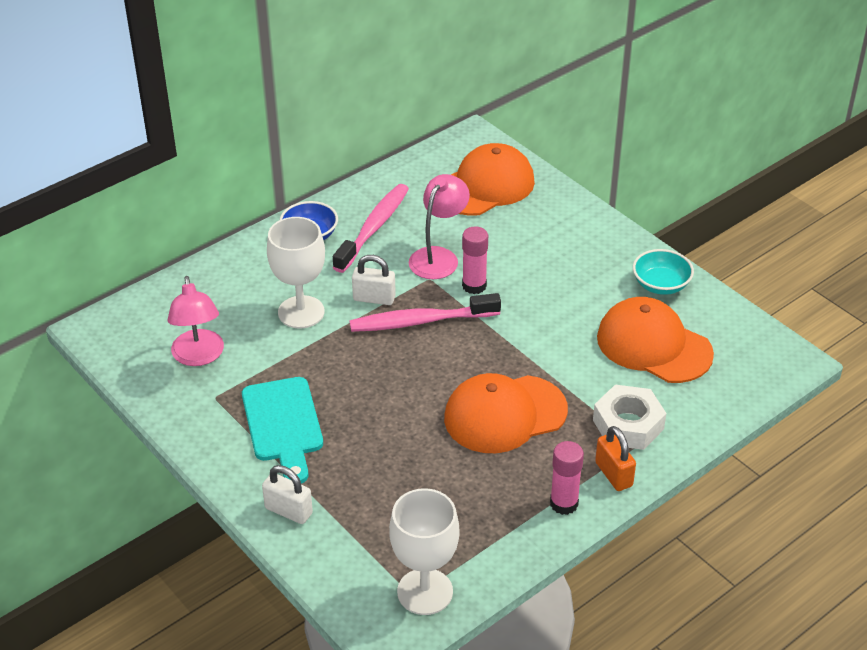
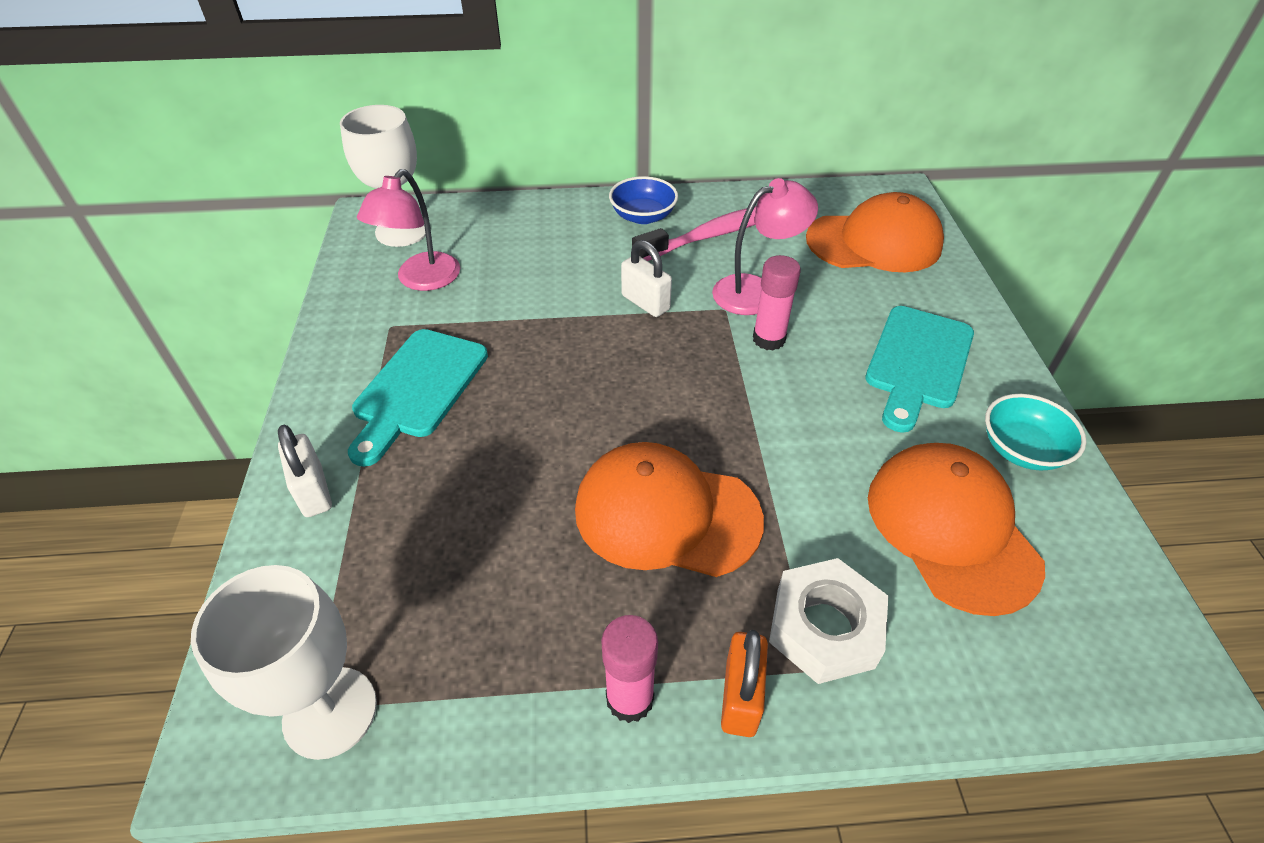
camera: 35 degrees right, 5 degrees up
(301, 312) = (559, 283): white goblet -> white goblet (402, 231)
(420, 321) = (671, 349): pink toothbrush -> none
(572, 259) = (918, 362): none -> turquoise cutting board

